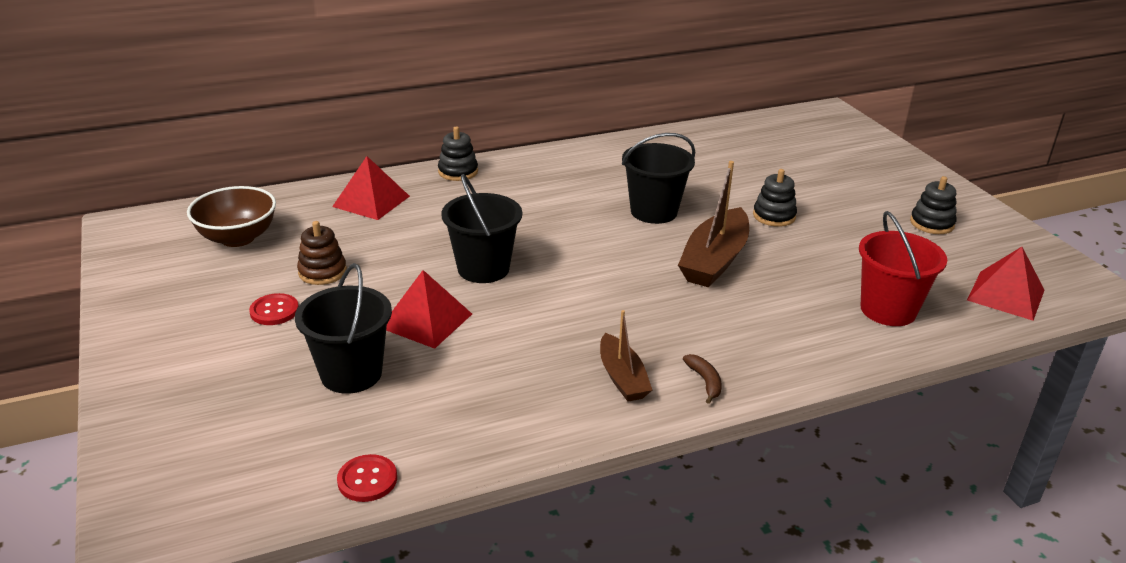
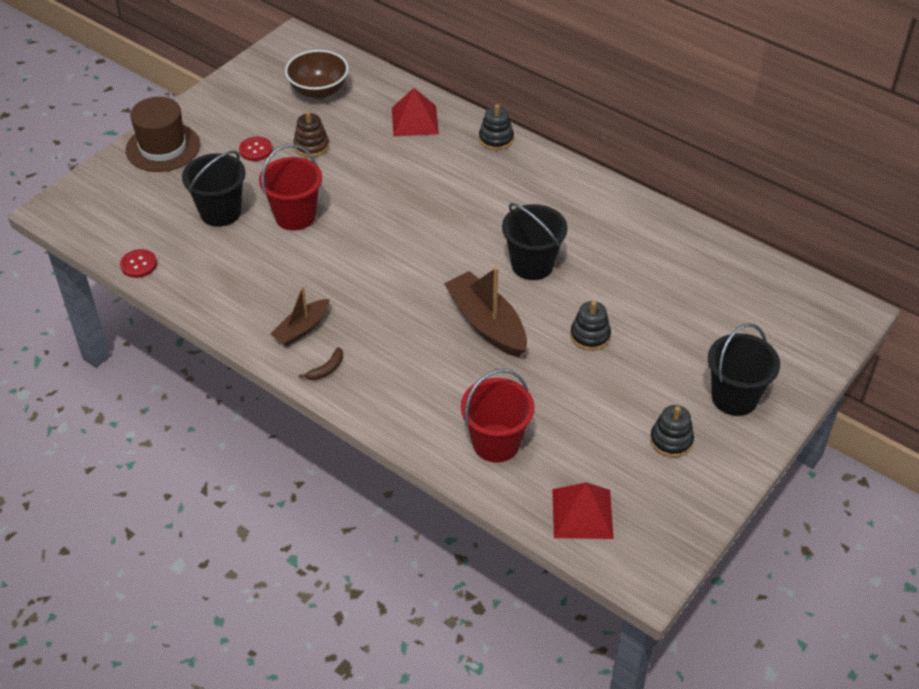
camera: 60 degrees right, 15 degrees up
(163, 382) = (163, 147): none -> brown hat
(426, 320) = (295, 216): red pyramid -> red bucket
(483, 268) = (375, 213): black bucket -> black bucket (734, 397)
(714, 260) = (486, 324): brown boat -> brown boat turned 60 degrees clockwise

